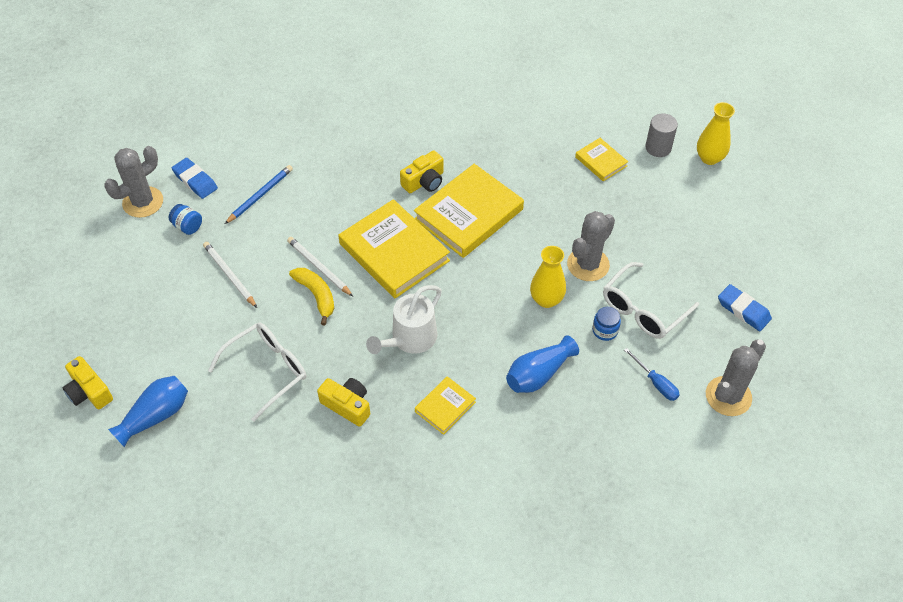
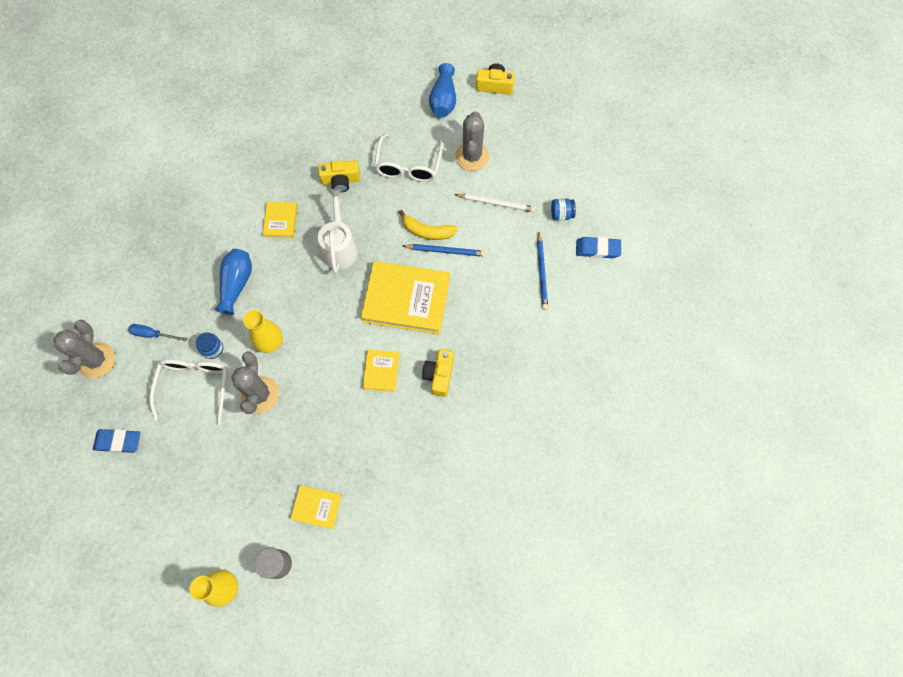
camera: 140 degrees right, 15 degrees up
(143, 202) = (610, 208): grey cactus -> grey cactus (472, 156)
(319, 268) = (445, 251): white pencil -> blue pencil
(468, 214) = (381, 371): yellow book -> yellow book, size x0.50

